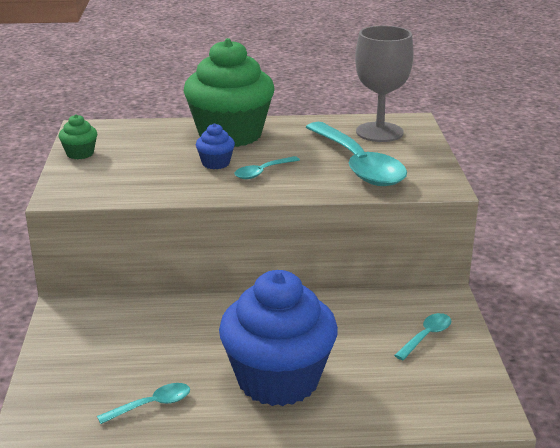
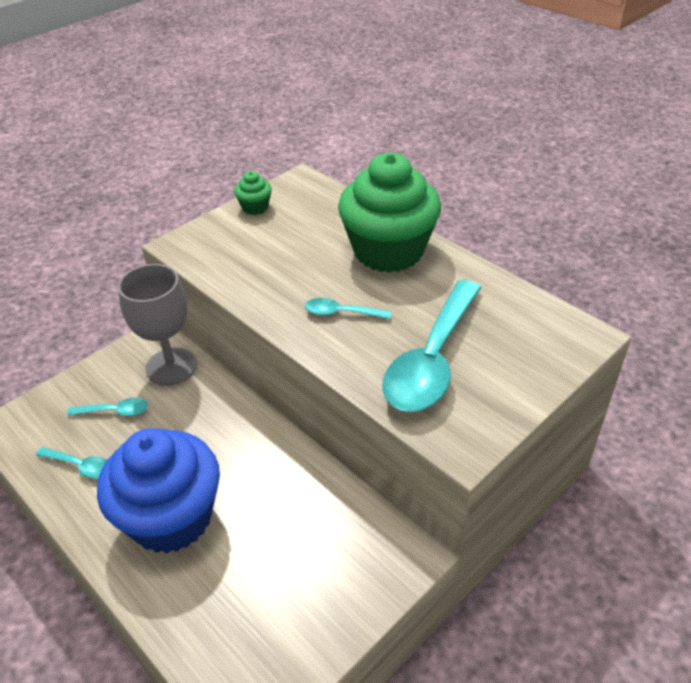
camera: 50 degrees right, 15 degrees up
(216, 163) = (324, 278): blue cupcake -> none
(379, 132) = (524, 330): grey goblet -> grey goblet (171, 366)
(426, 336) = (329, 580): turquoise spoon -> turquoise spoon (115, 411)

